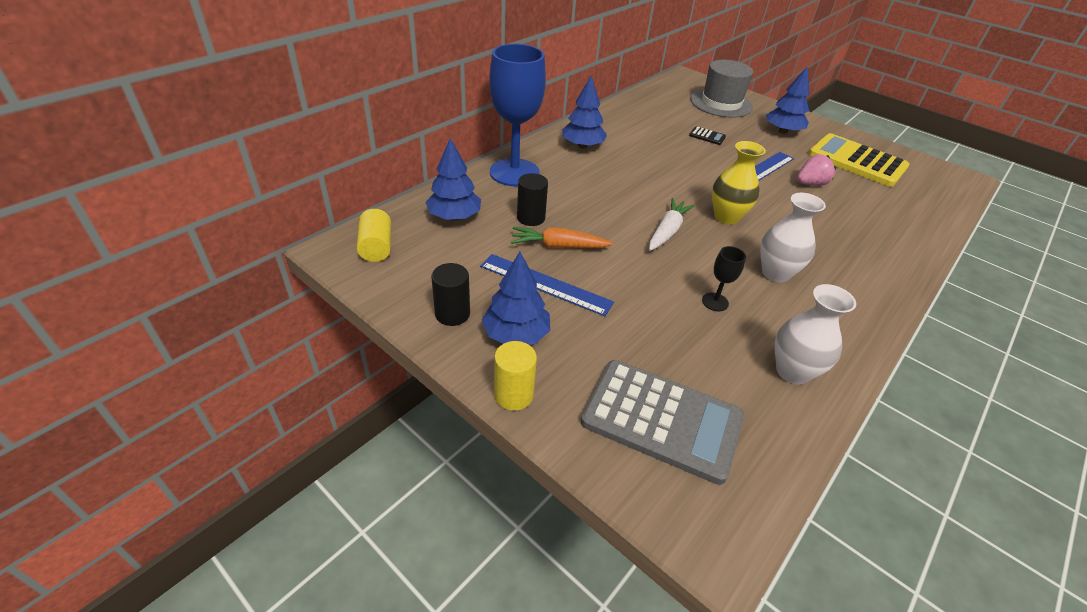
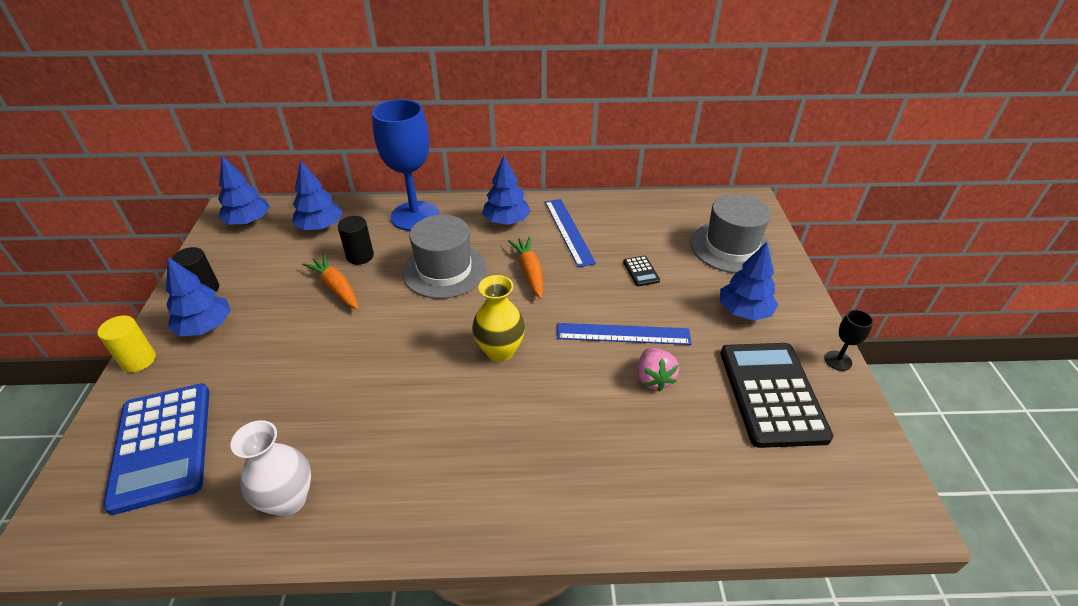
camera: 50 degrees right, 0 degrees up
(376, 247) = (248, 221): yellow cylinder -> blue tree
(545, 284) = (279, 308): blue ruler -> blue ruler (568, 231)
(605, 194) = (444, 270): none -> grey hat
(655, 167) = (529, 272): none -> orange carrot
(662, 420) = (162, 446): grey calculator -> blue calculator
(667, 231) = (428, 329): white carrot -> none
(715, 302) = (348, 406): black goblet -> black goblet (838, 360)
(775, 273) = (438, 424): white vase -> none
(810, 184) = (653, 379): pink strawberry -> pink strawberry turned 60 degrees clockwise
(857, 161) = (772, 394): yellow calculator -> black calculator

